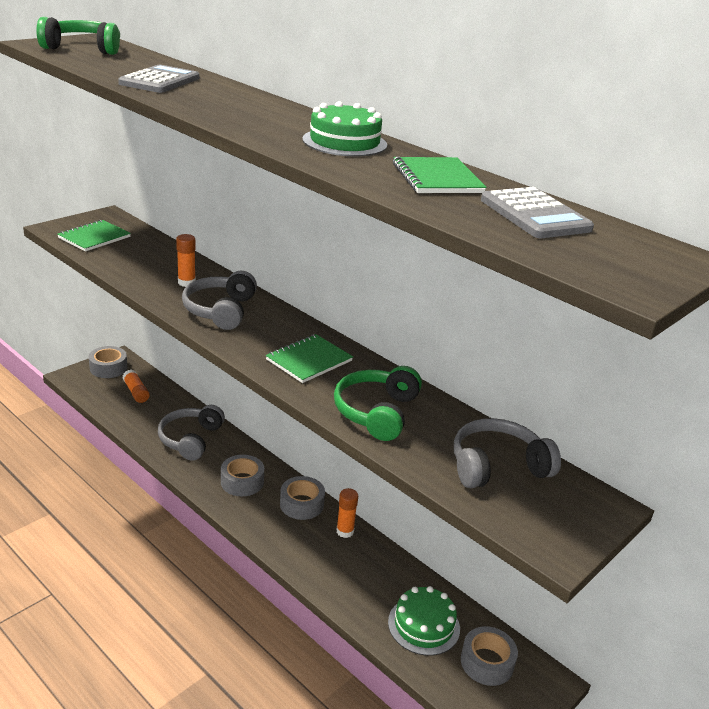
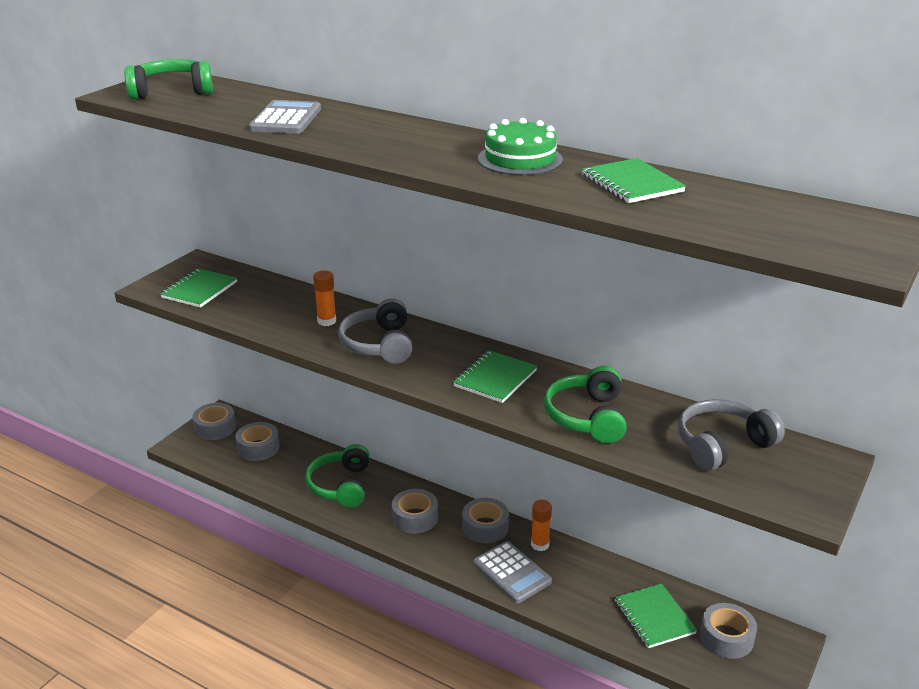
camera: 10 degrees left, 0 degrees up
(136, 392) = (258, 448): orange glue stick -> grey tape
(190, 439) = (340, 485): grey headphones -> green headphones
(423, 625) = (654, 617): green cake -> green notebook
(534, 215) = (742, 206): grey calculator -> grey calculator (511, 573)

